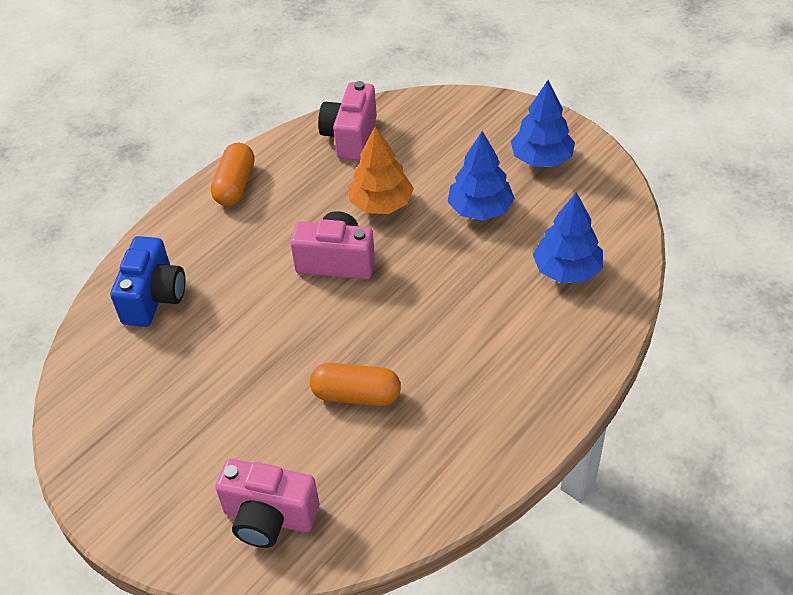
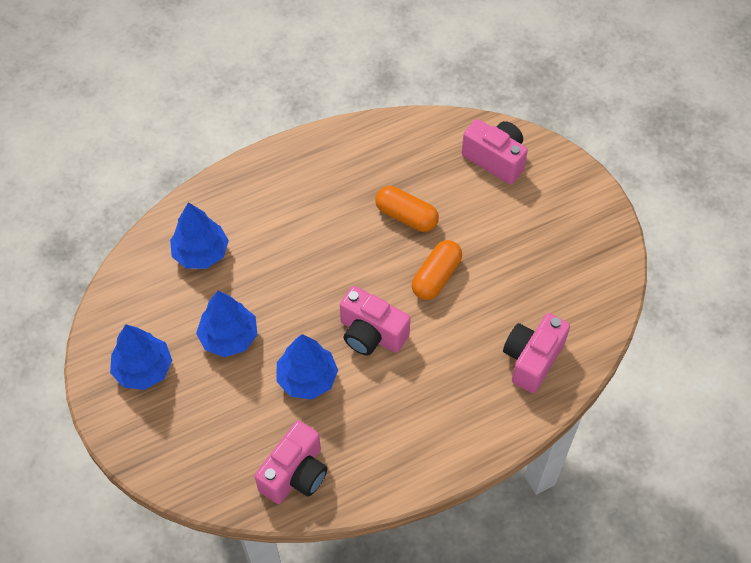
camera: 160 degrees left, 10 degrees up
(154, 298) = (532, 359): blue camera -> pink camera
(235, 185) = (427, 458): orange capsule -> orange capsule (436, 277)
(381, 204) = (307, 378): orange tree -> blue tree

